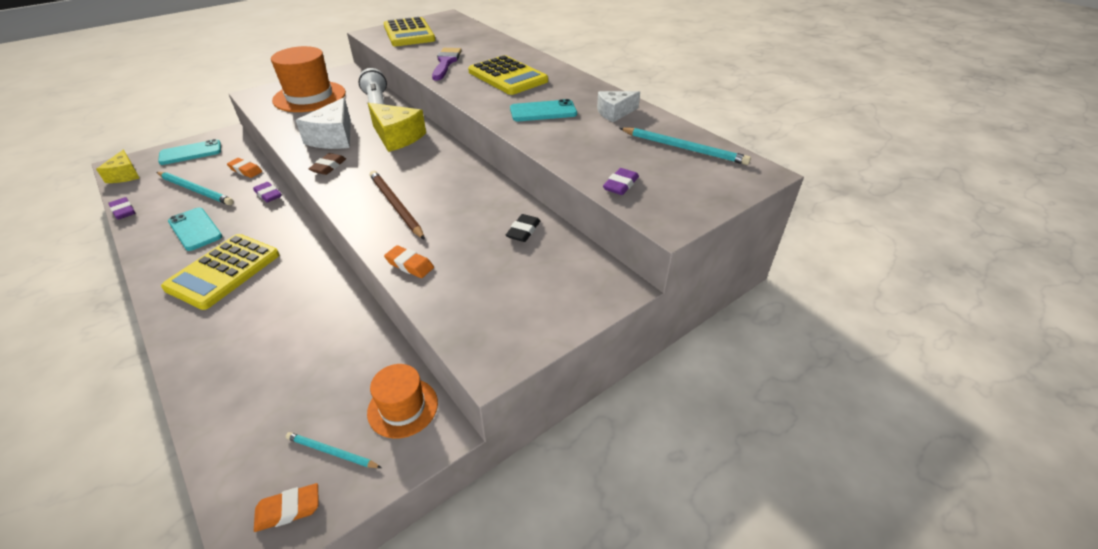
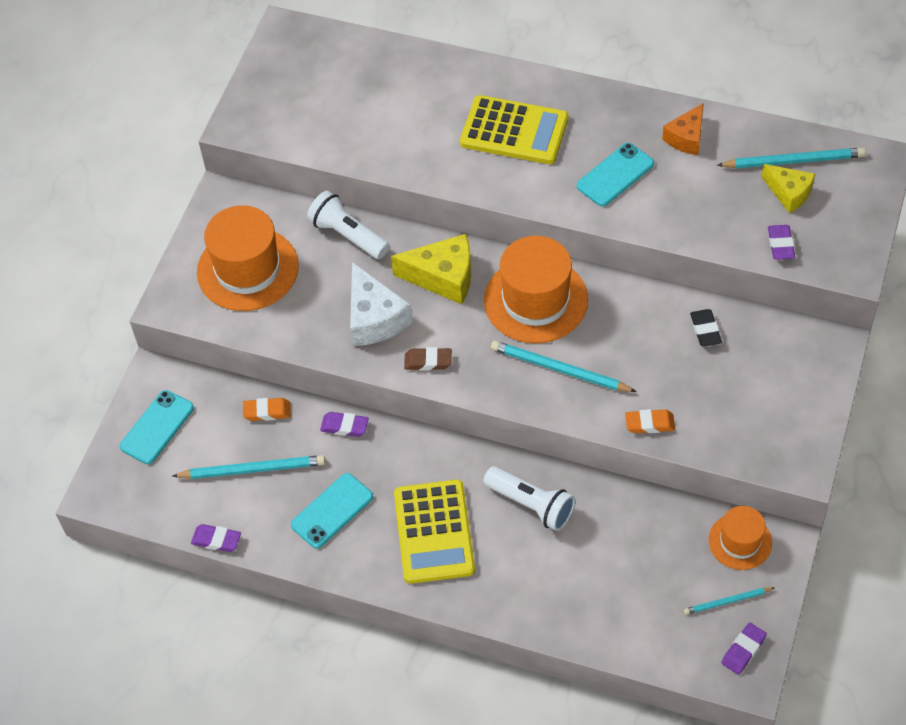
camera: 30 degrees left, 15 degrees up
(125, 175) = (132, 501): yellow cheese -> yellow cheese (789, 193)
(195, 229) = (332, 511): turquoise phone -> turquoise phone turned 60 degrees counterclockwise
(288, 509) = (743, 650): orange eraser -> purple eraser
(299, 290) = (531, 505): none -> white flashlight
(328, 167) = (428, 361): brown eraser -> brown eraser turned 75 degrees counterclockwise
(396, 206) = (559, 369): brown pencil -> turquoise pencil
(409, 33) = (287, 101): yellow calculator -> none
(433, 167) = (535, 300): none -> orange hat
(446, 62) = (413, 141): purple brush -> none
(615, 113) = (686, 138): white cheese -> orange cheese

